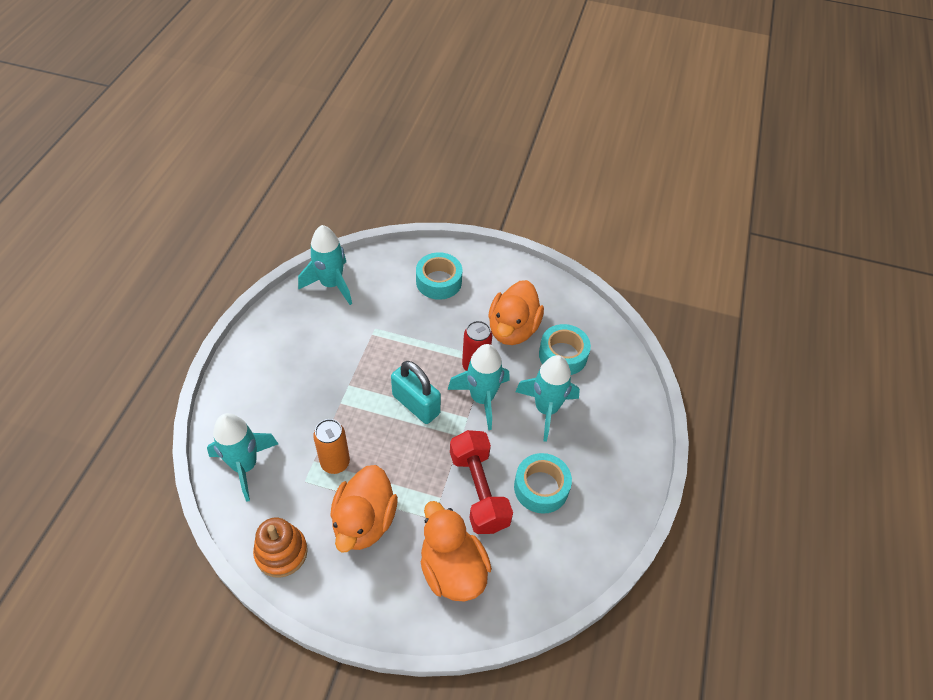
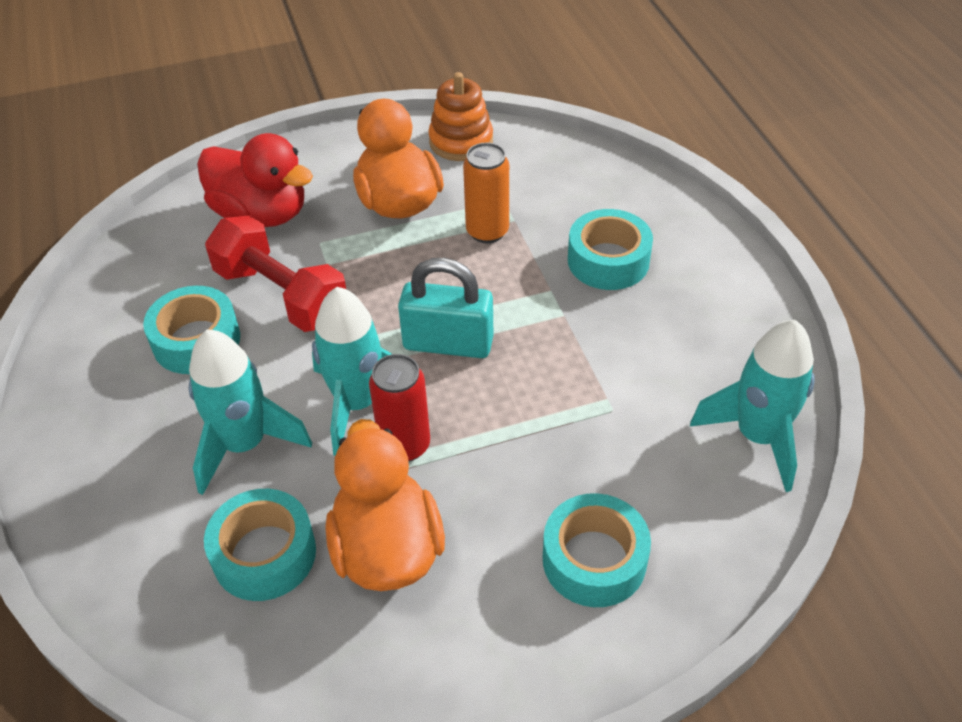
camera: 150 degrees right, 5 degrees down
(245, 466) = (584, 179): turquoise rocket -> none
(295, 402) = (608, 260): none -> turquoise tape
(452, 569) = (261, 214): orange duck -> red duck

